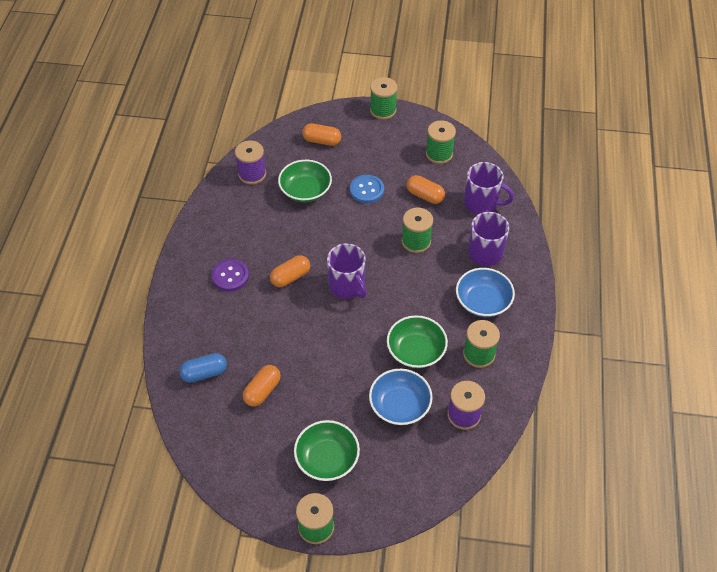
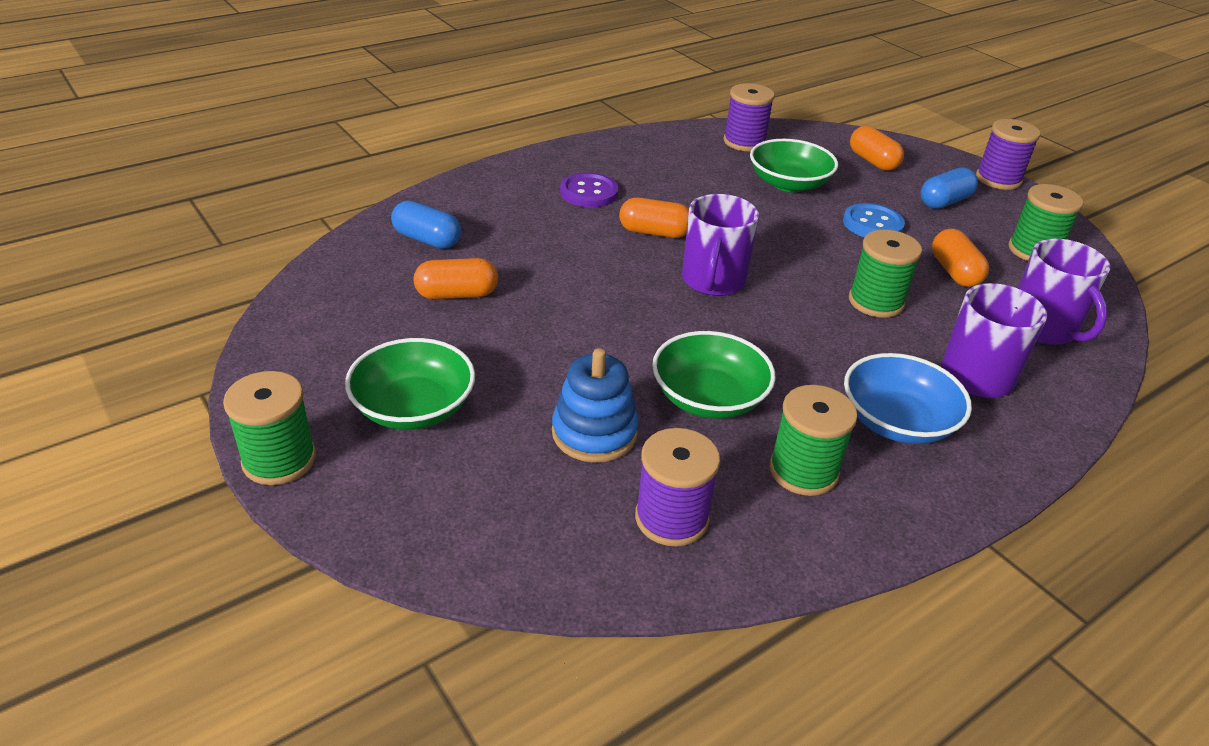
camera: 45 degrees right, 15 degrees down
(378, 147) = (944, 202): none -> blue capsule
(383, 110) = (998, 179): green spool -> purple spool
(400, 405) = (594, 433): blue bowl -> blue stacking toy

